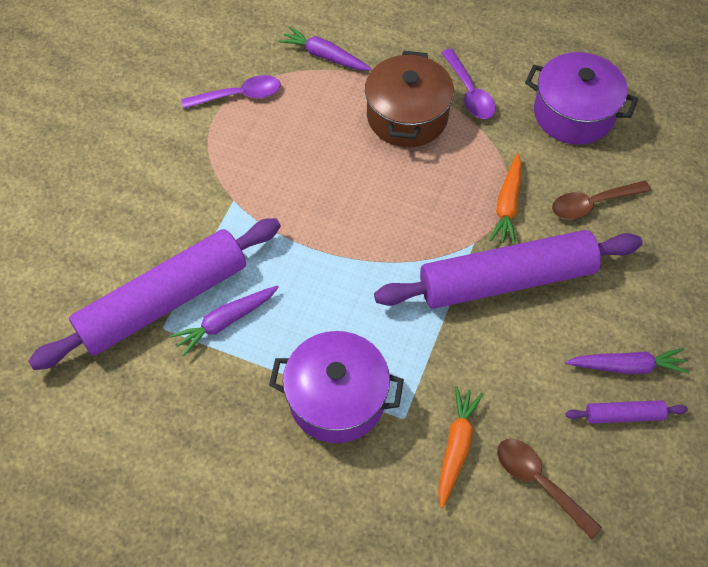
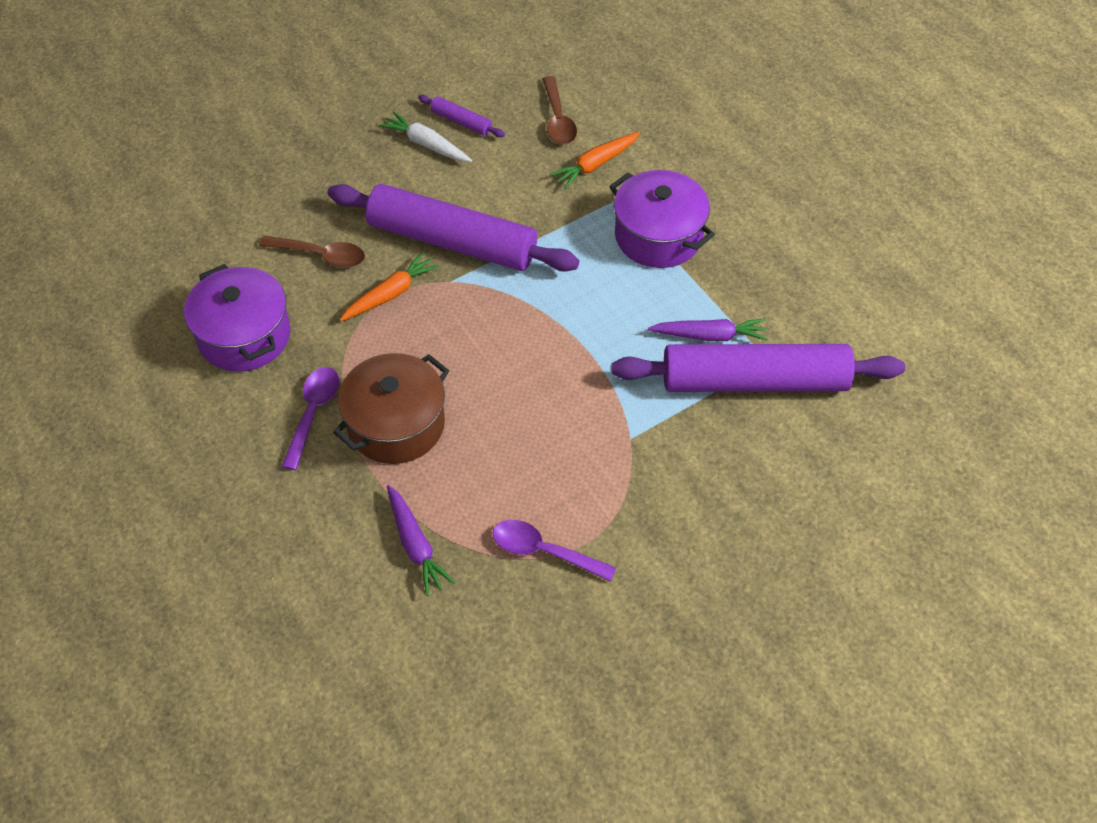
camera: 145 degrees left, 5 degrees down
(627, 366) = (426, 144): purple carrot -> white carrot

